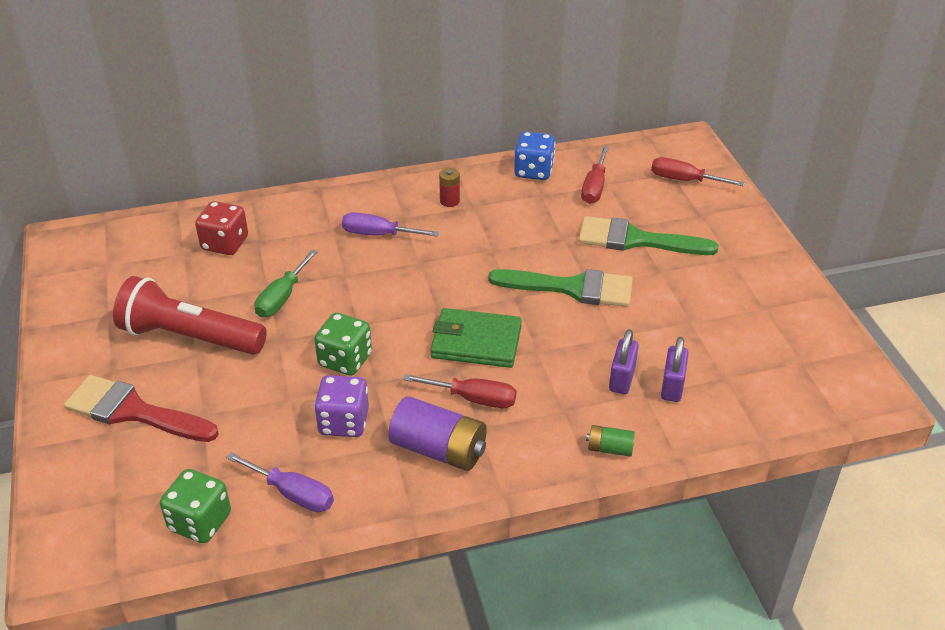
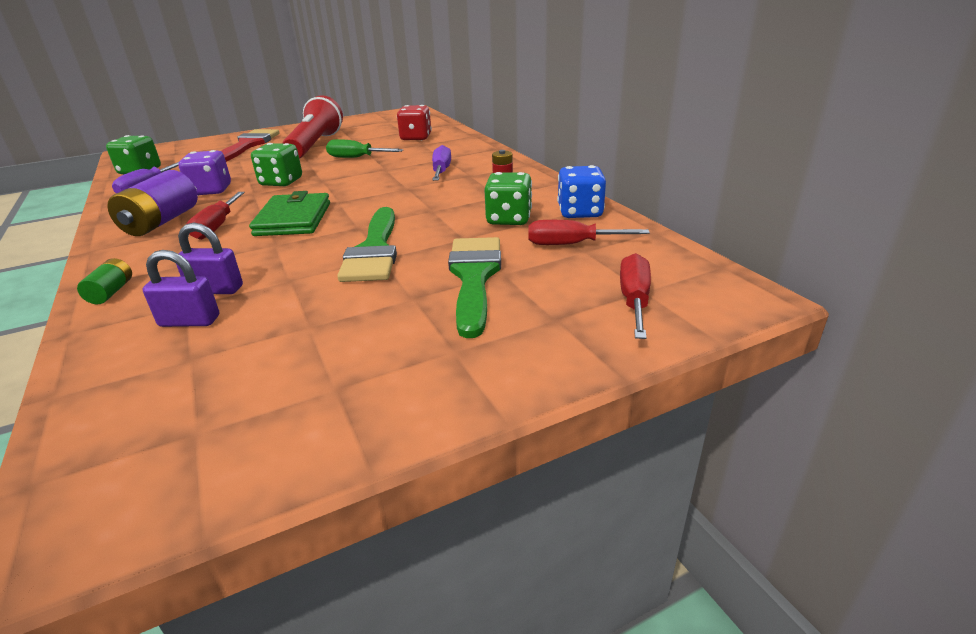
camera: 80 degrees right, 10 degrees down
(533, 209) = (509, 219): none -> green dice

